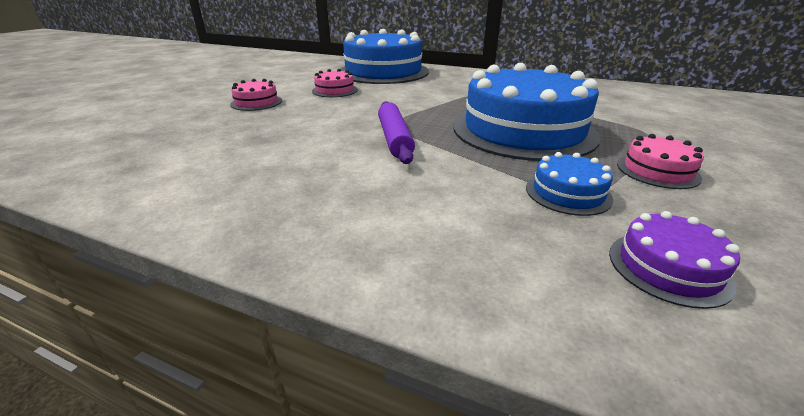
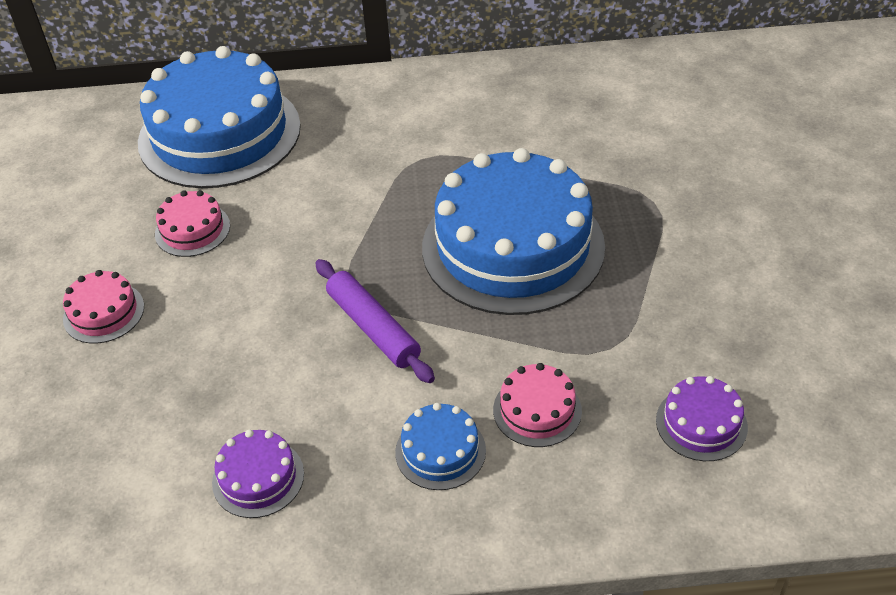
camera: 25 degrees left, 15 degrees up
(240, 178) = (258, 478): none -> purple cake
(568, 193) = (601, 355): blue cake -> blue cake (440, 451)
(657, 170) = (672, 279): pink cake -> pink cake (537, 410)

